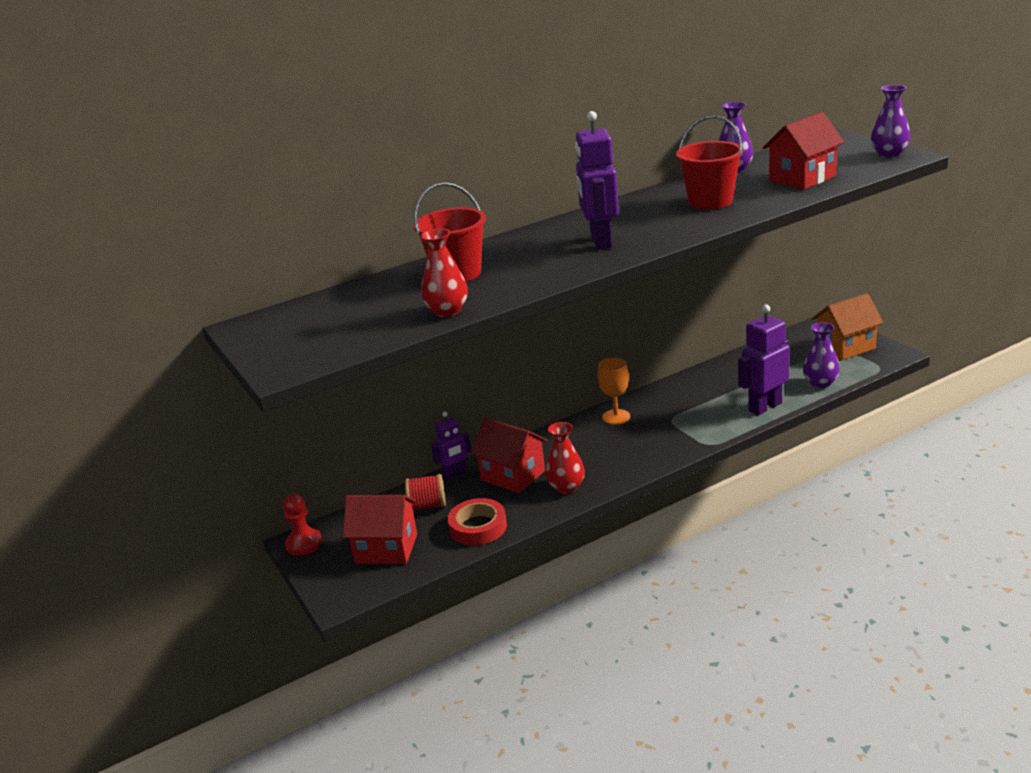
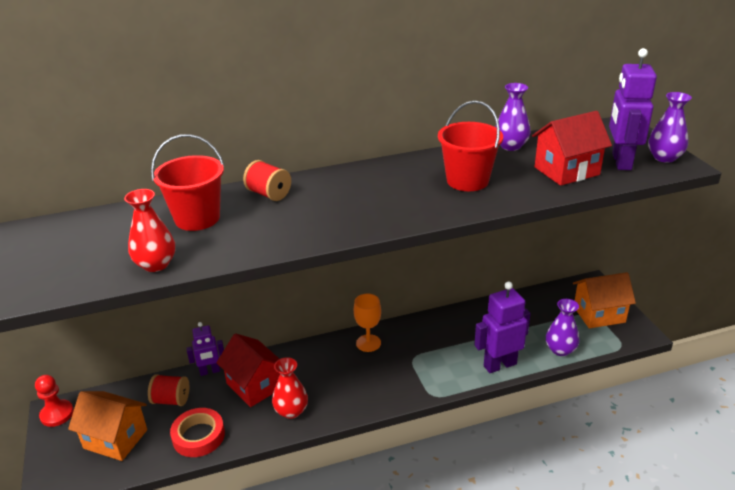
camera: 10 degrees right, 5 degrees up
(386, 549) = (115, 439): red house -> orange house
(515, 244) = (269, 194): none -> red spool
(600, 241) = (341, 208): purple robot -> purple robot (621, 162)

